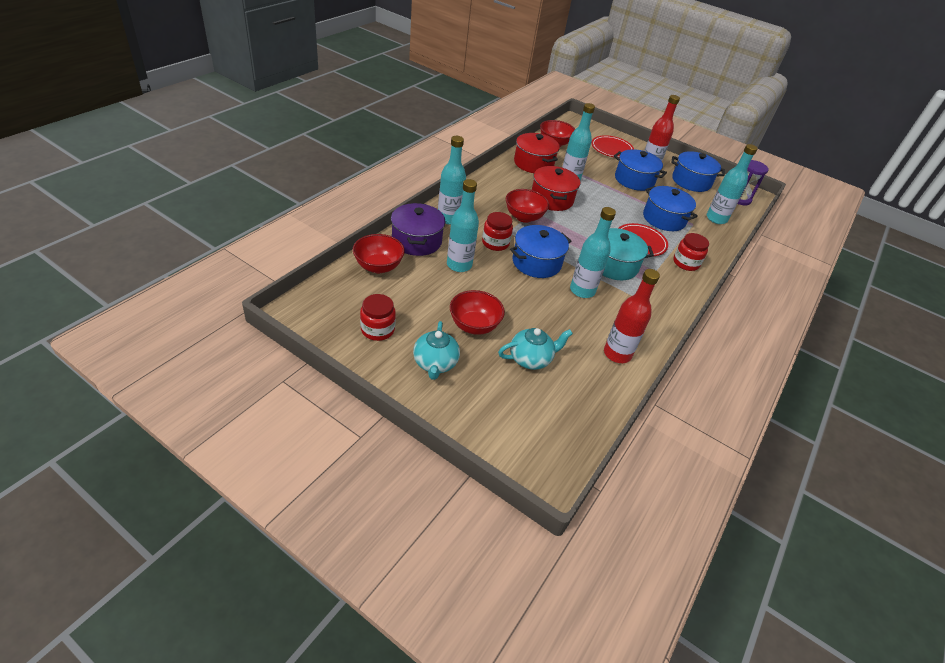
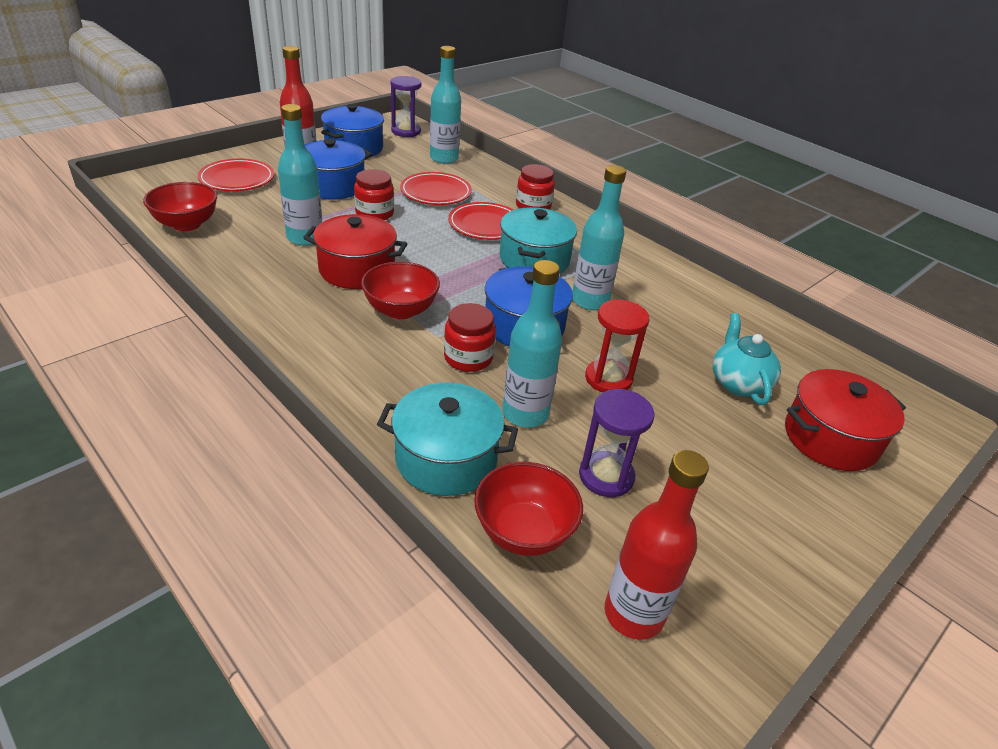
camera: 75 degrees left, 5 degrees down
(377, 330) = (708, 557): red jar -> red jar (374, 213)
(416, 241) = (446, 458): purple pot -> turquoise pot
(423, 294) = (606, 476): none -> purple hourglass
(435, 363) = (773, 490): turquoise teapot -> none
(449, 218) = (382, 400): turquoise bottle -> none
(474, 326) = (678, 426): red bowl -> none
(504, 297) = (608, 379): none -> red hourglass
(533, 163) = (240, 261): red pot -> red pot (830, 438)
(617, 354) = (711, 306): red bottle -> red bottle (633, 614)
(664, 219) = (436, 192): blue pot -> red plate

